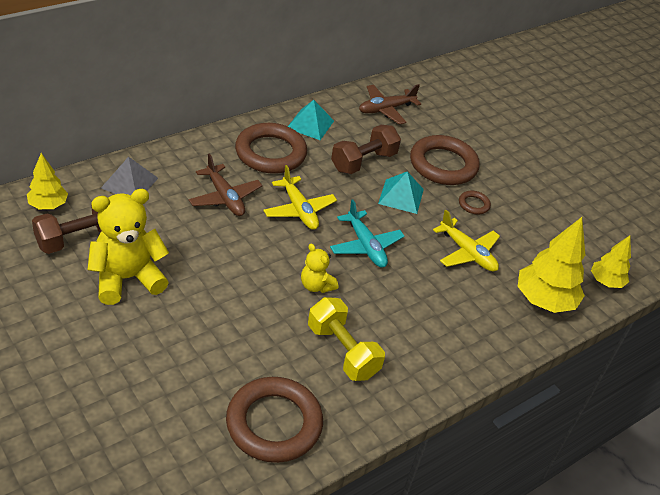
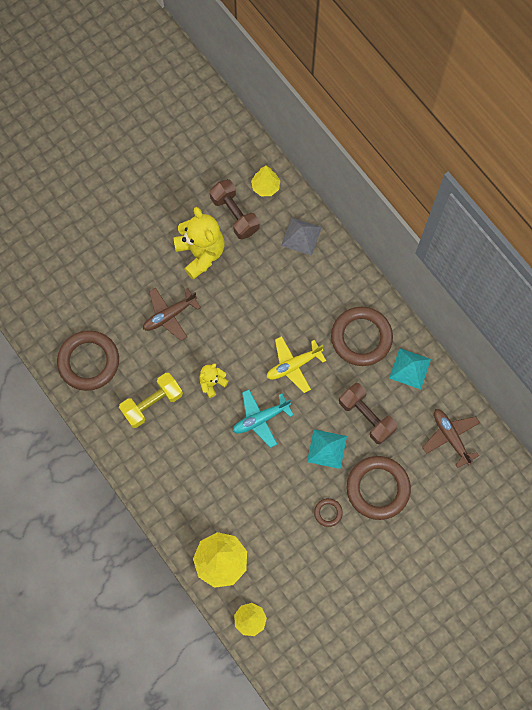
camera: 95 degrees right, 30 degrees up
(225, 197) = (297, 307): brown plane -> brown plane (169, 315)
(467, 253) = (266, 502): yellow plane -> none

